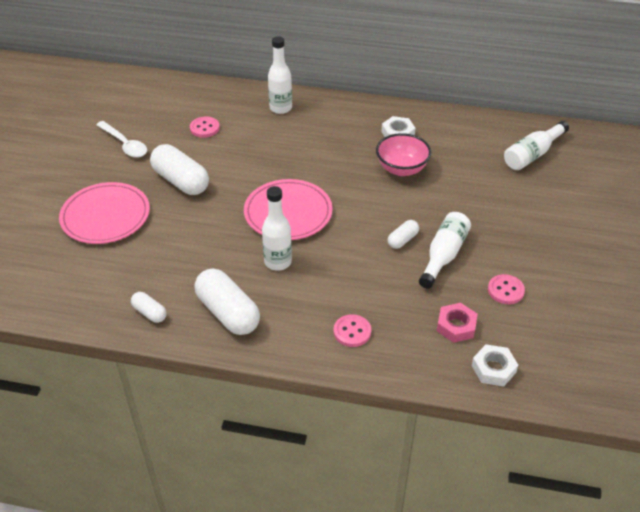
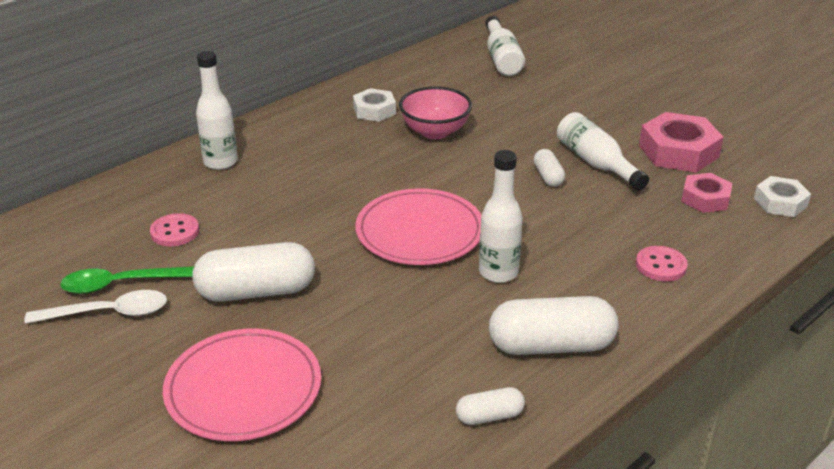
camera: 55 degrees left, 10 degrees down
(149, 135) = (121, 284): none -> green spoon
(505, 290) = (678, 151): pink button -> pink nut

